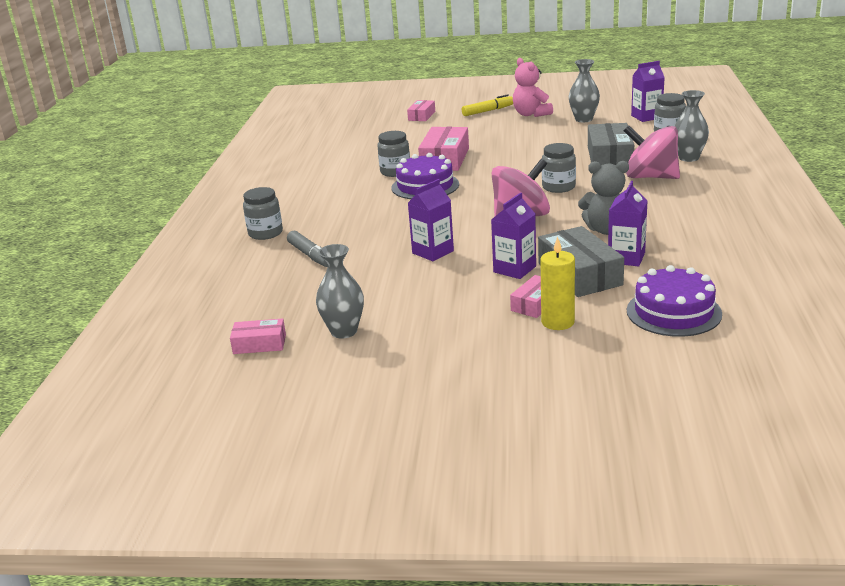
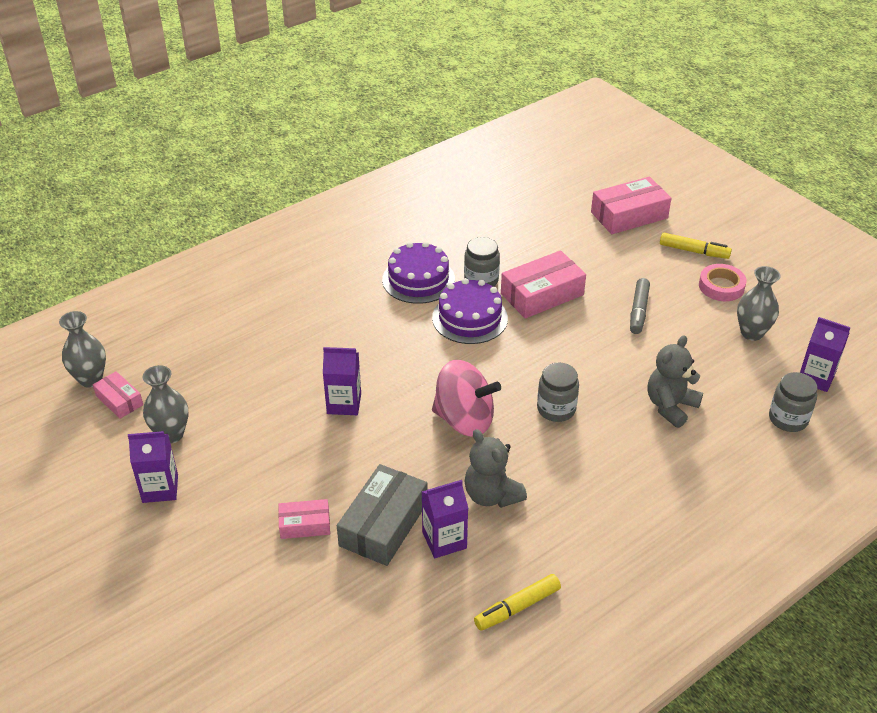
camera: 45 degrees right, 15 degrees up
(265, 233) = (291, 283): grey jar -> none
(310, 255) = (275, 335): grey marker -> grey marker (638, 311)
(421, 116) = (629, 215): pink box -> pink box, size x1.79
(514, 269) = (356, 475): purple carton -> purple carton (160, 488)
(531, 114) = (721, 286): pink teddy bear -> pink tape
(557, 322) = (284, 557): yellow candle -> none
(609, 157) = (670, 406): grey box -> grey teddy bear
(650, 177) = (650, 464): pink spinning top -> none
(673, 312) = (364, 628): purple cake -> purple cake (418, 279)
(688, 158) = (733, 470): grey vase -> grey vase (90, 379)
(721, 253) = (517, 607): none -> yellow marker

